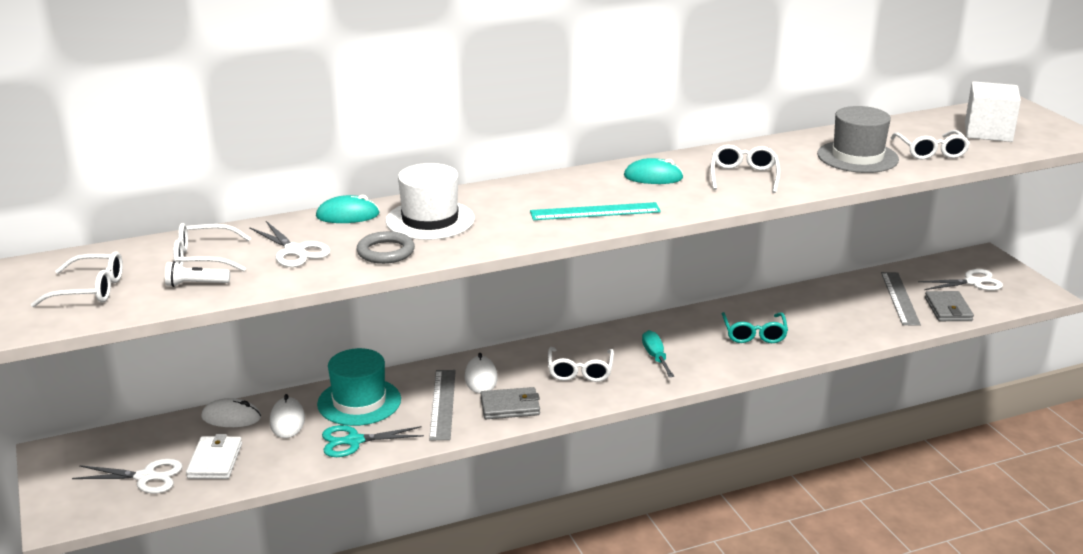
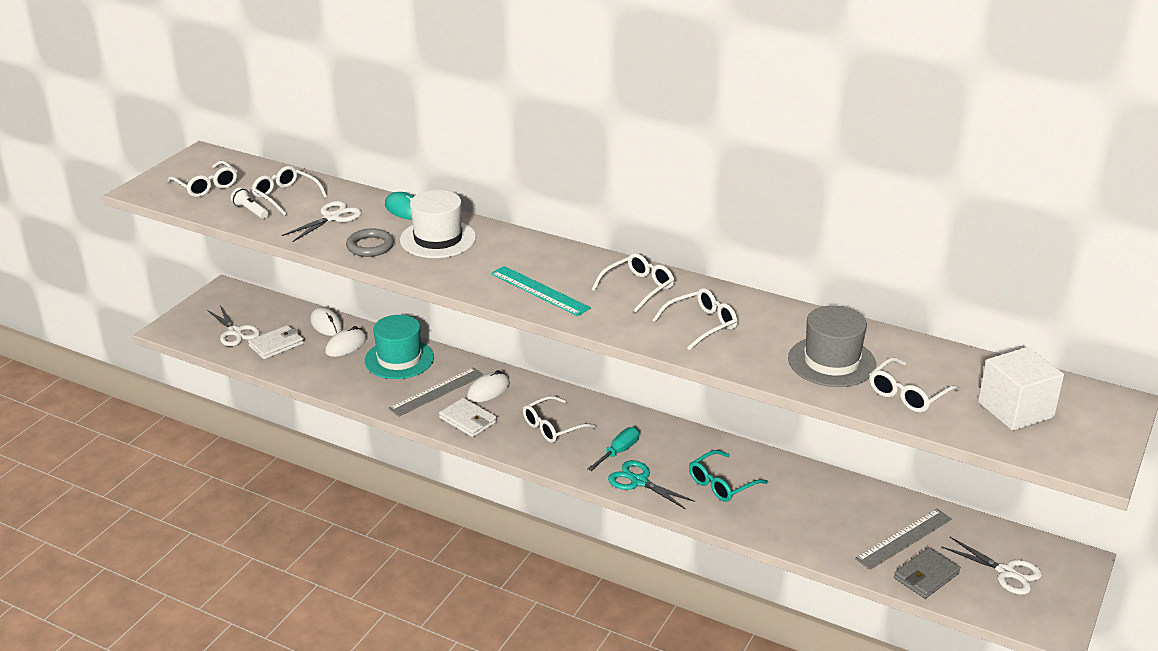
camera: 50 degrees right, 5 degrees up
(294, 251) = (332, 218): white scissors -> white scissors turned 150 degrees counterclockwise
(354, 441) = (353, 381): turquoise scissors -> turquoise scissors (639, 481)
(510, 406) = (468, 420): grey wallet -> white wallet
(653, 177) = (638, 288): turquoise mouse -> white glasses

